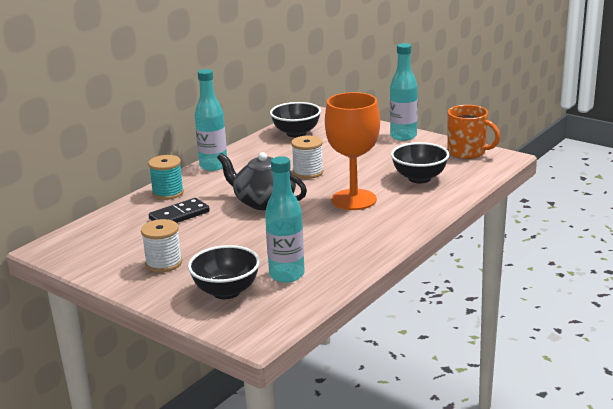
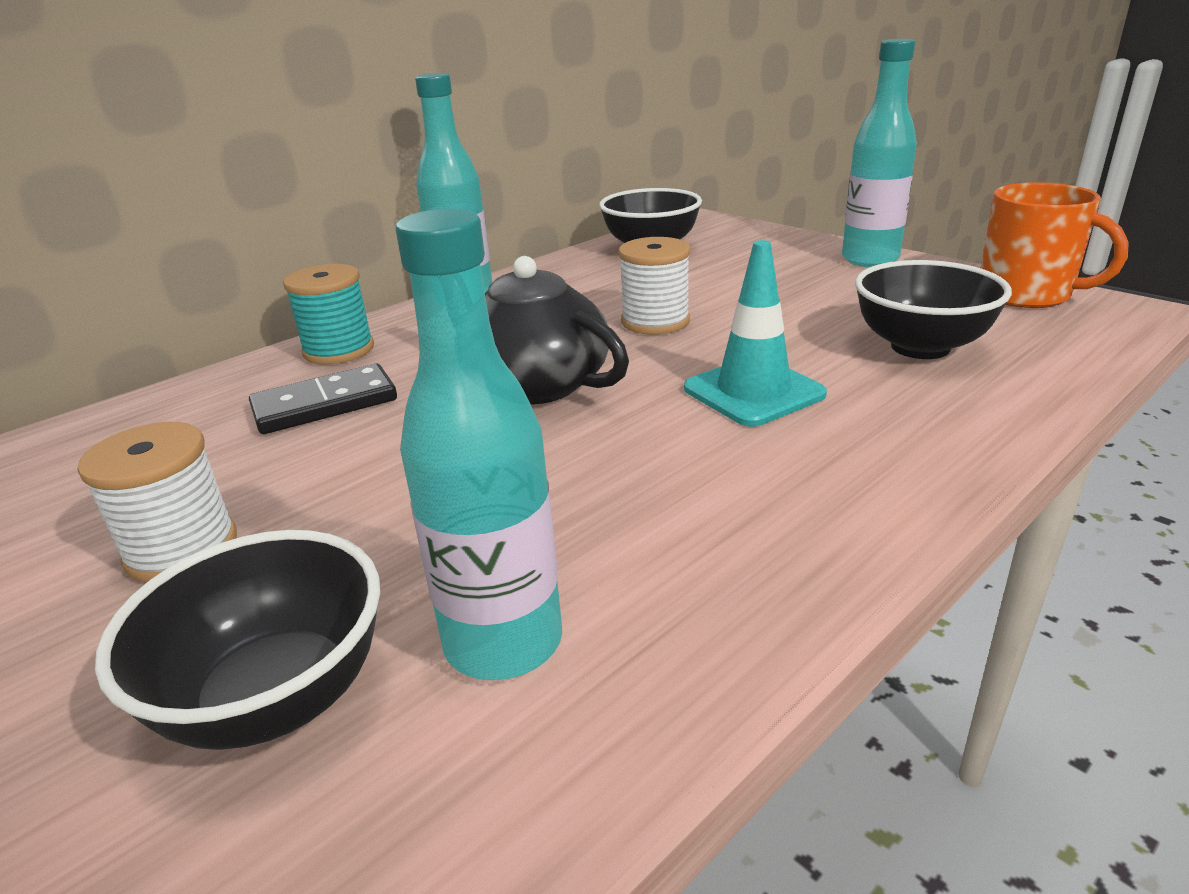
camera: 10 degrees right, 5 degrees up
(353, 200) = (753, 392): orange goblet -> turquoise traffic cone

